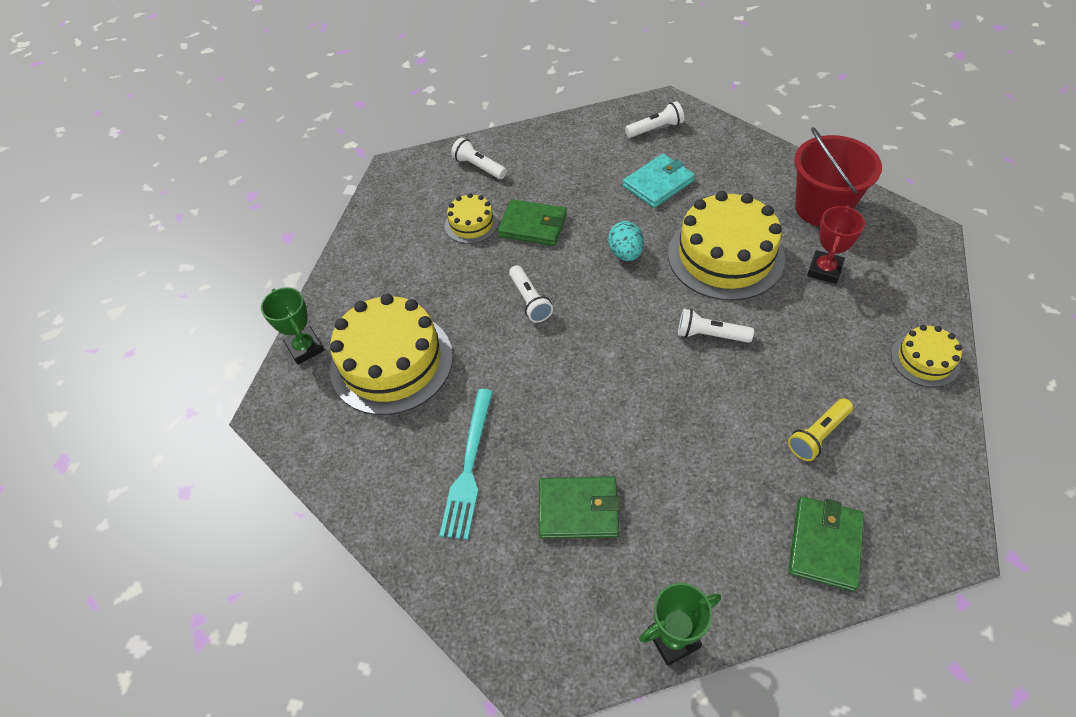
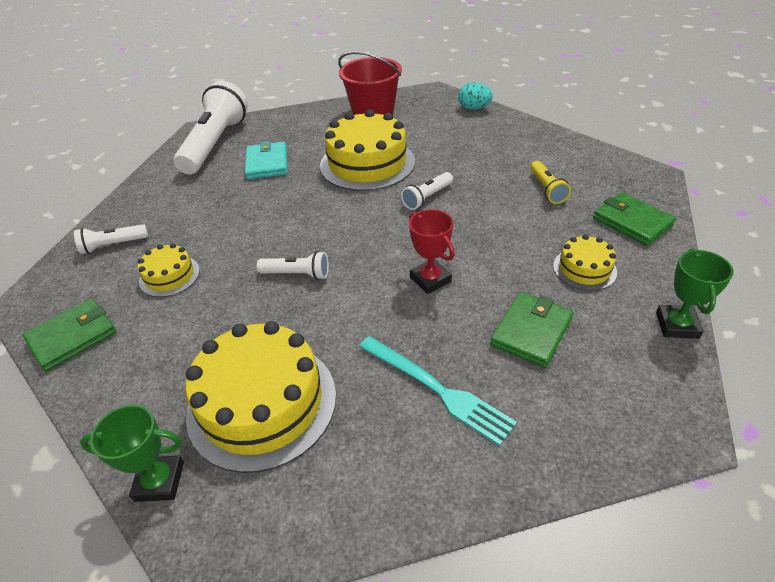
camera: 60 degrees left, 10 degrees down
(532, 225) = (221, 240): green wallet -> green wallet (72, 337)
(625, 253) = (311, 204): turquoise egg -> turquoise egg (474, 108)
(655, 129) = (215, 144): white flashlight -> white flashlight, size x2.17
(824, 270) = (422, 133): red trophy -> red trophy (430, 279)
(924, 360) = (522, 130): yellow cake -> yellow cake (584, 269)

